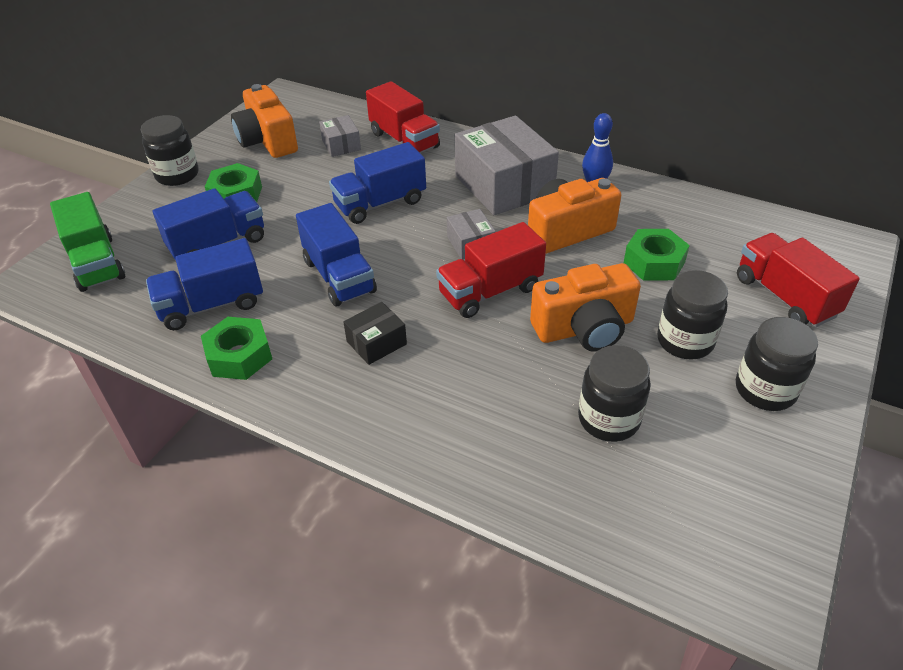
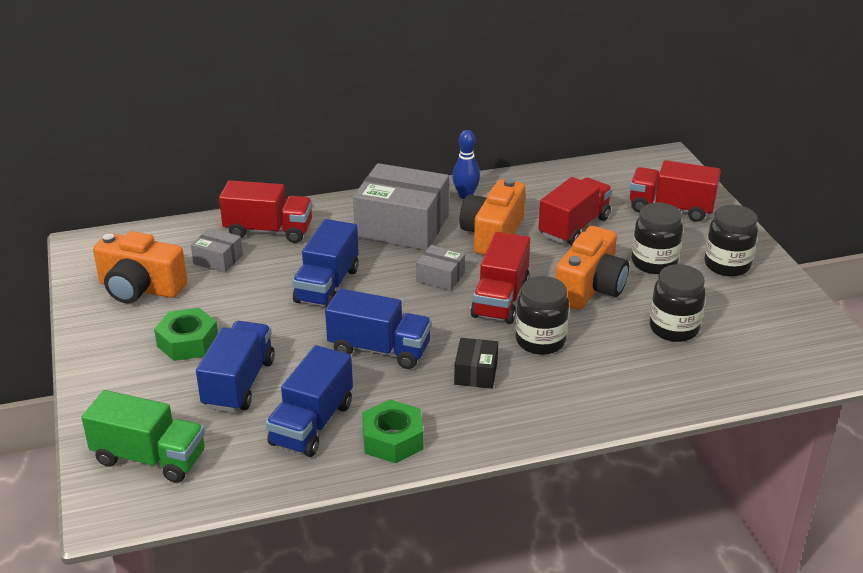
camera: 45 degrees left, 10 degrees down
(177, 175) = (99, 357): black jar -> black jar (540, 341)
(654, 262) = (574, 227): green nut -> red truck

